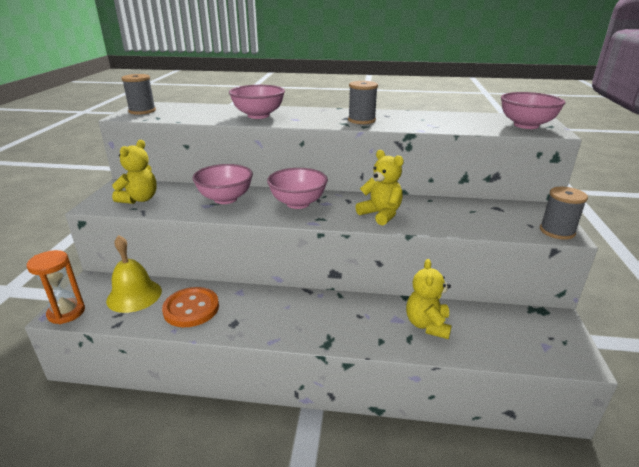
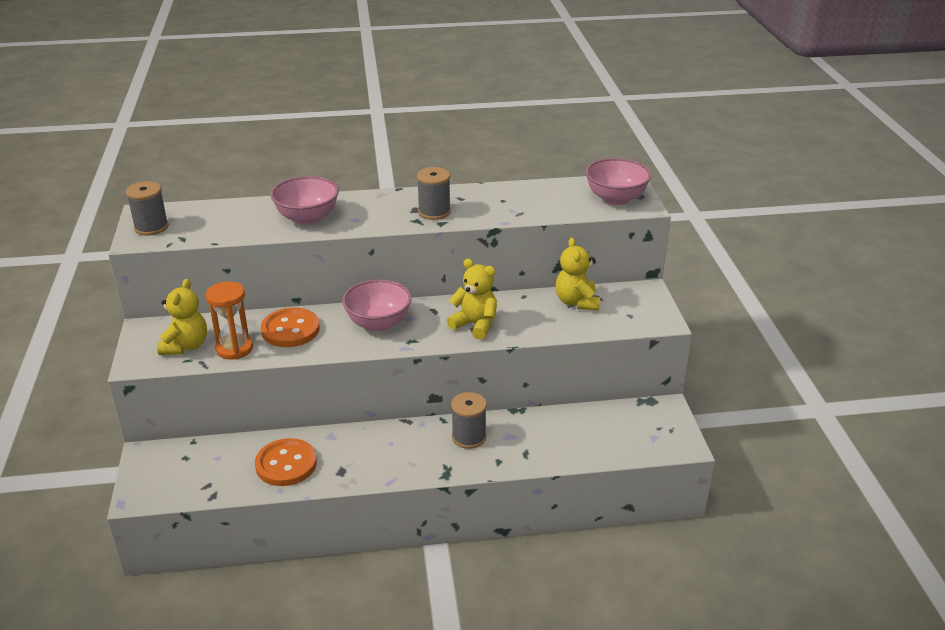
camera: 15 degrees left, 5 degrees up
(66, 313) = (145, 494): orange hourglass -> orange hourglass (234, 348)
(134, 295) = (211, 461): yellow bell -> none
(225, 199) = (290, 330): pink bowl -> orange button
(427, 325) = (540, 436): yellow teddy bear -> yellow teddy bear (577, 302)
(557, 231) = (655, 319): grey spool -> grey spool (469, 437)

